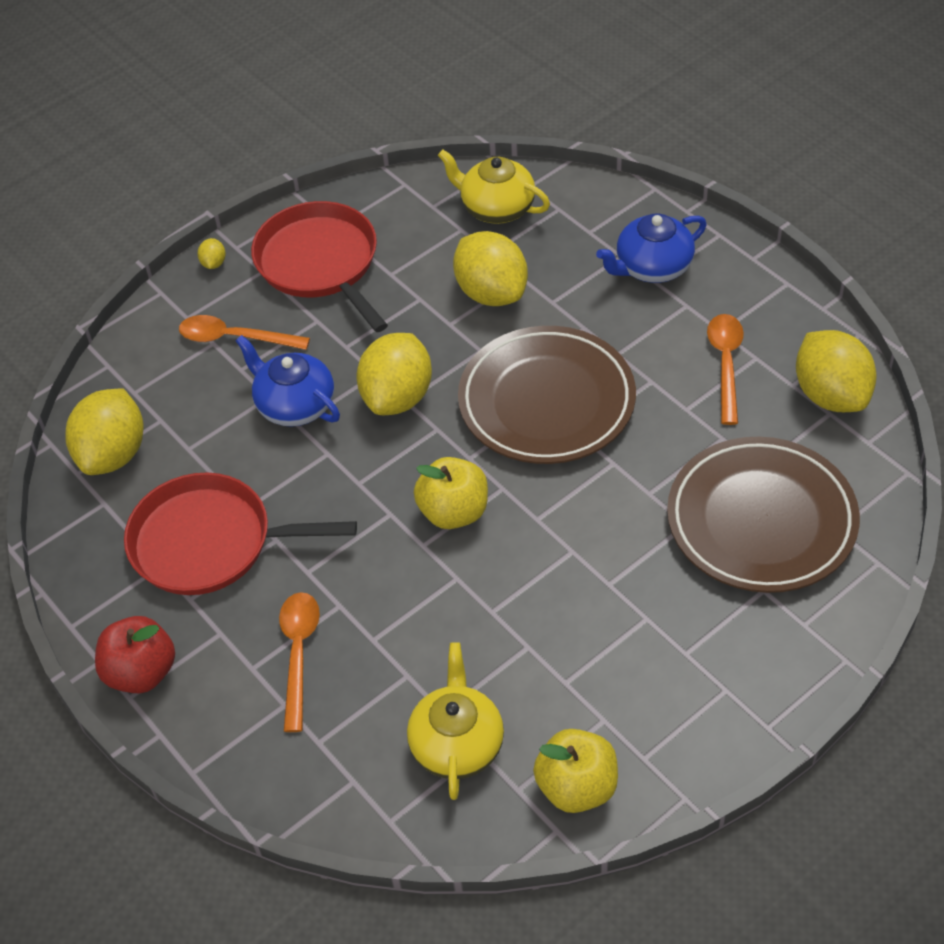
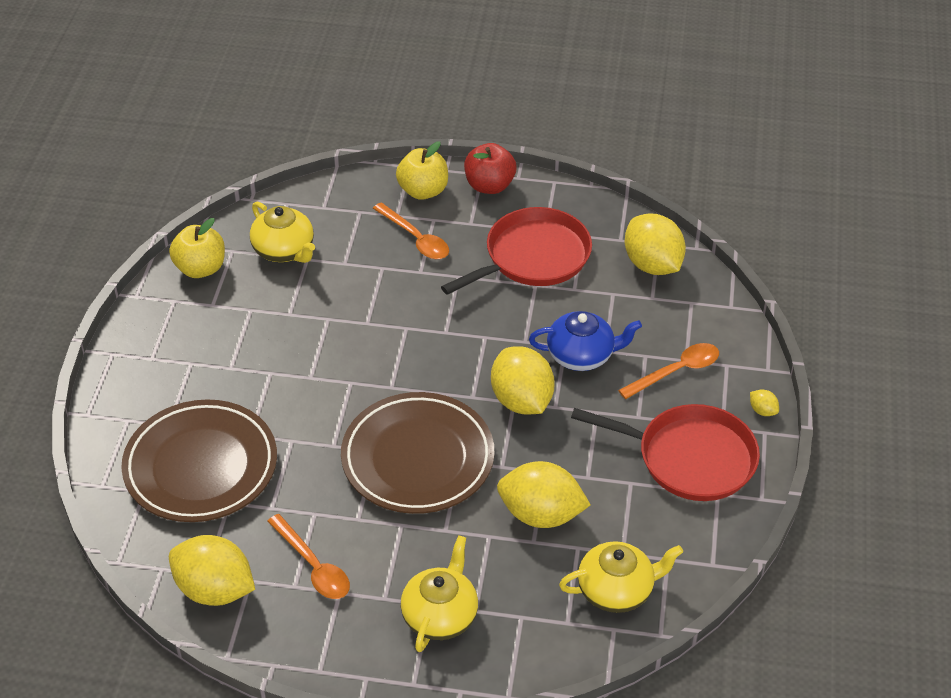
camera: 135 degrees right, 5 degrees down
(454, 512) = (407, 355): yellow apple -> yellow apple (423, 191)
(652, 267) = (440, 615): blue teapot -> yellow teapot

